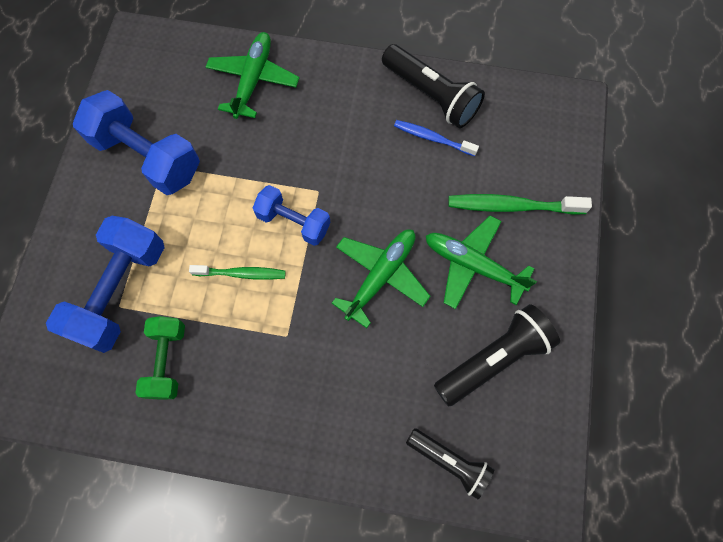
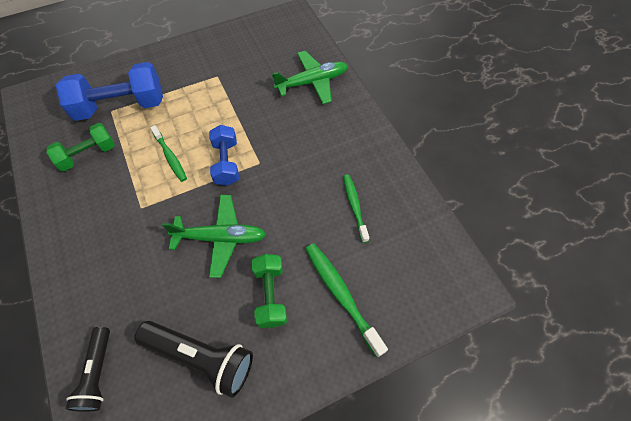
camera: 55 degrees right, 10 degrees down
(147, 156) = (218, 66): blue dumbbell -> none
(431, 95) = (389, 185): black flashlight -> none
(432, 138) = (354, 206): blue toothbrush -> green toothbrush
(472, 265) = (270, 295): green plane -> green dumbbell

